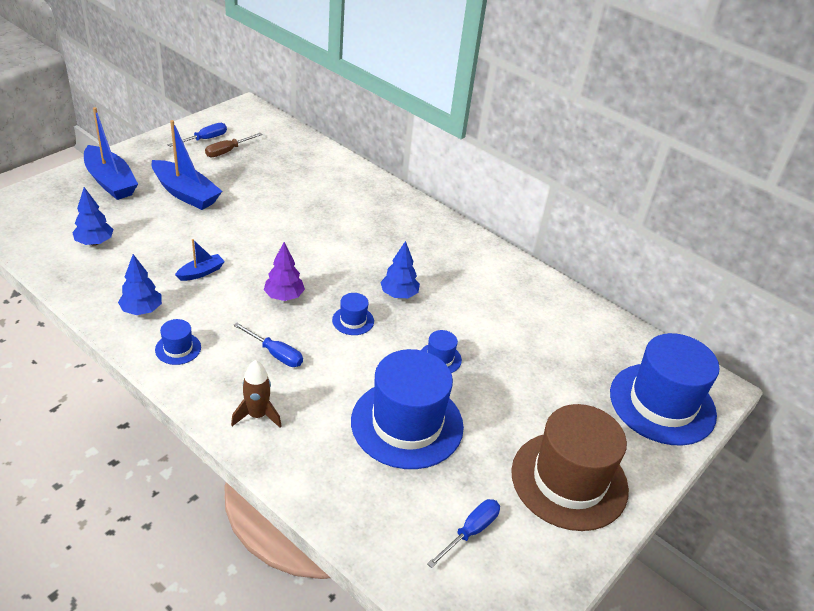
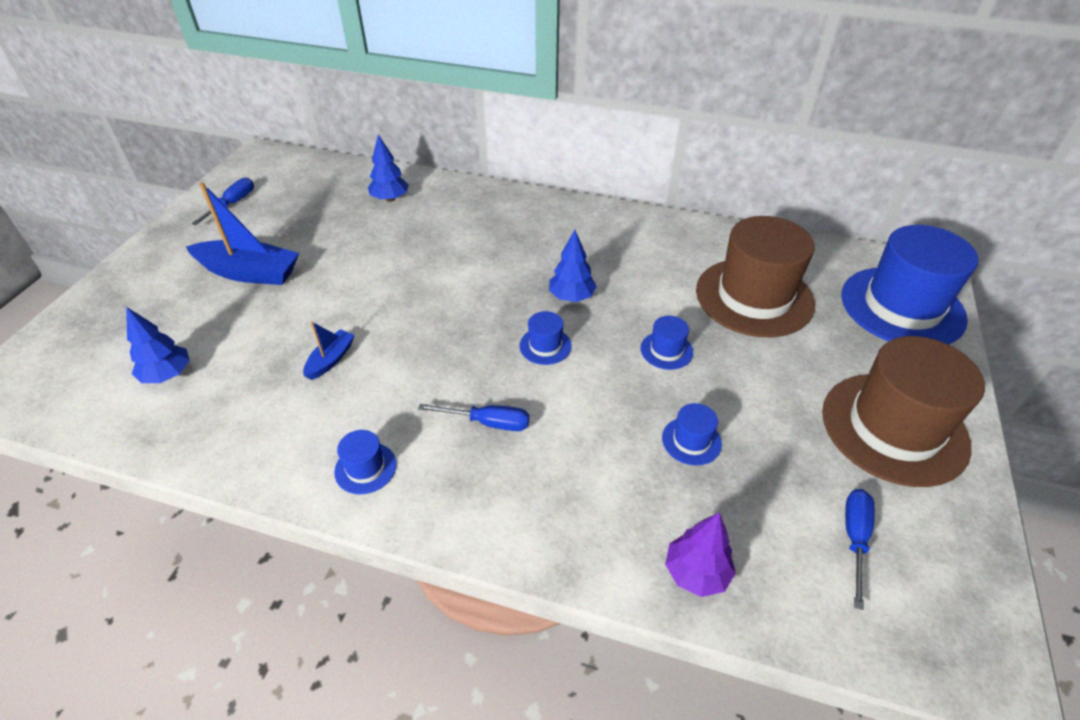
camera: 20 degrees left, 5 degrees up
(110, 181) = (143, 292): blue boat -> none
(142, 310) = (286, 438): blue tree -> blue tree (390, 199)
(228, 151) = (269, 208): brown screwdriver -> none
(257, 415) = (521, 510): brown rocket -> none
(284, 296) = (449, 349): purple tree -> purple tree (696, 573)
(407, 424) = (691, 441): blue hat -> blue hat, size x0.42
(542, 349) = (754, 297): none -> brown hat

